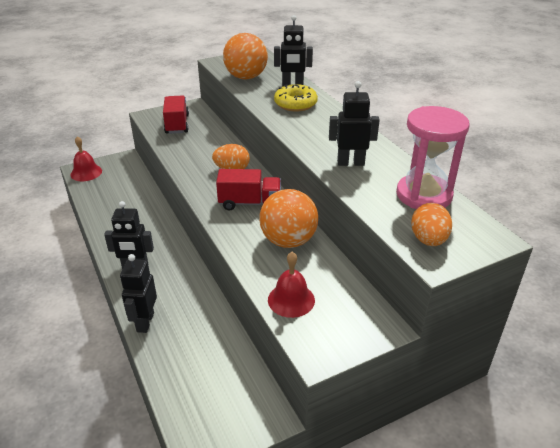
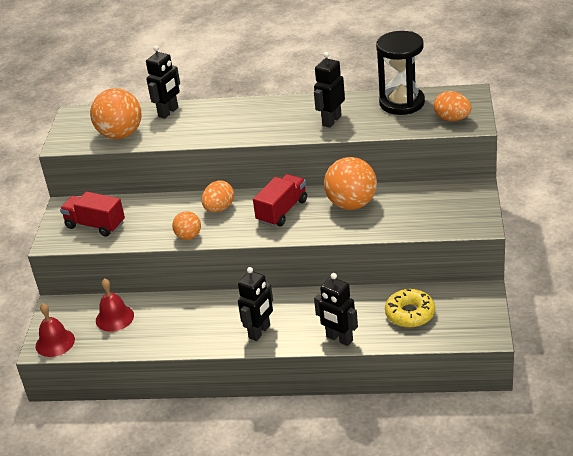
camera: 55 degrees left, 0 degrees up
(185, 168) = (188, 236): none -> orange ball
(291, 300) = (420, 222): red bell -> red bell (114, 318)
(295, 104) = (207, 120): yellow donut -> yellow donut (410, 314)
(424, 195) = (402, 103): pink hourglass -> black hourglass

